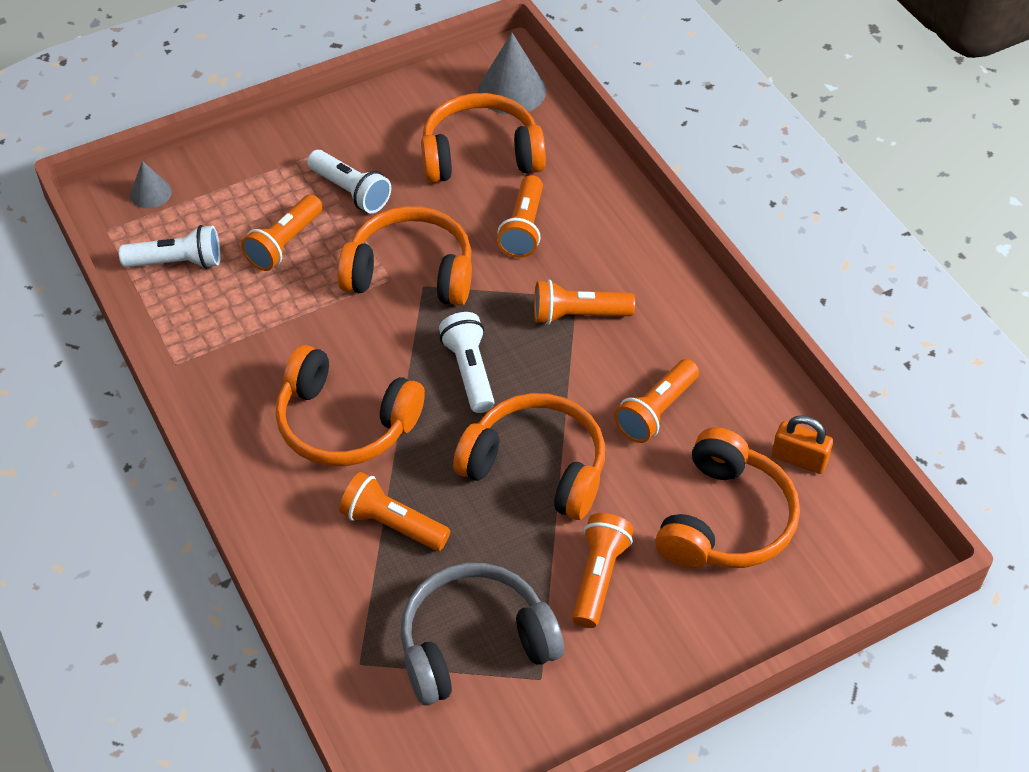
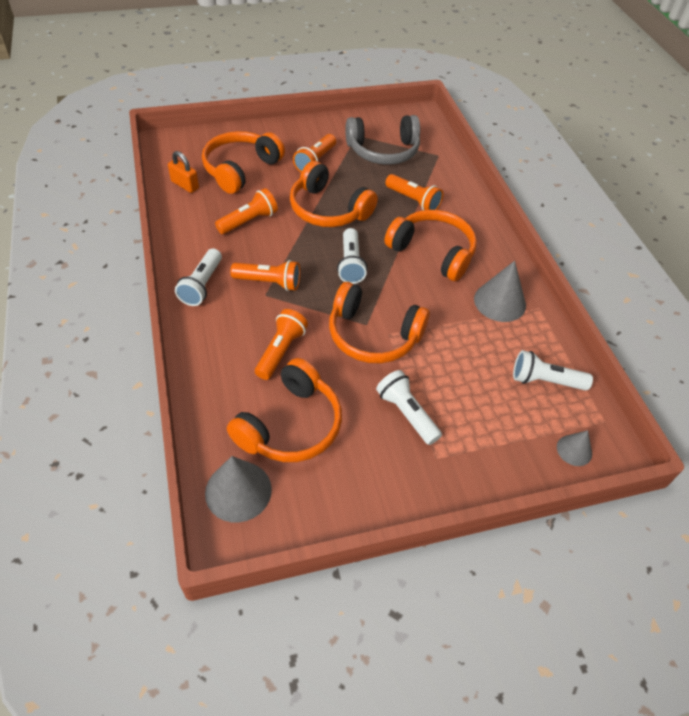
camera: 170 degrees left, 0 degrees up
(235, 360) = (500, 302): none -> grey cone
(285, 243) = (463, 378): orange flashlight -> none
(480, 154) = (291, 425): orange headphones -> orange headphones turned 60 degrees counterclockwise
(668, 290) = (202, 285): none -> white flashlight

